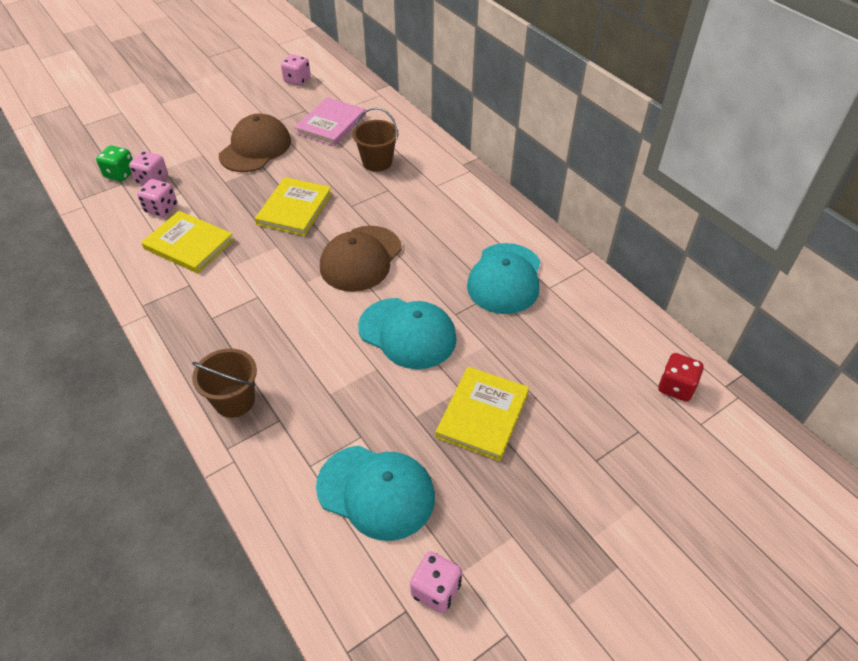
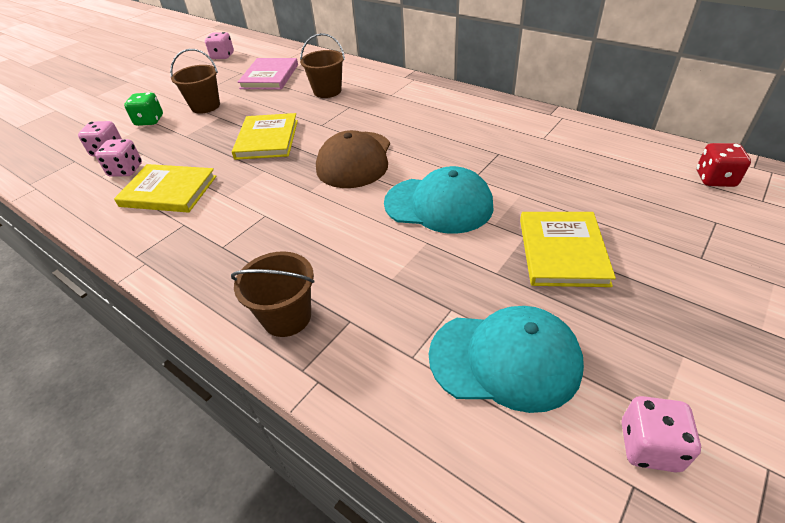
camera: 15 degrees left, 5 degrees down
(120, 174) = (70, 154): green dice -> green dice (149, 121)
(255, 148) = (205, 106): brown cap -> brown bucket
(505, 278) = (499, 141): turquoise cap -> none

